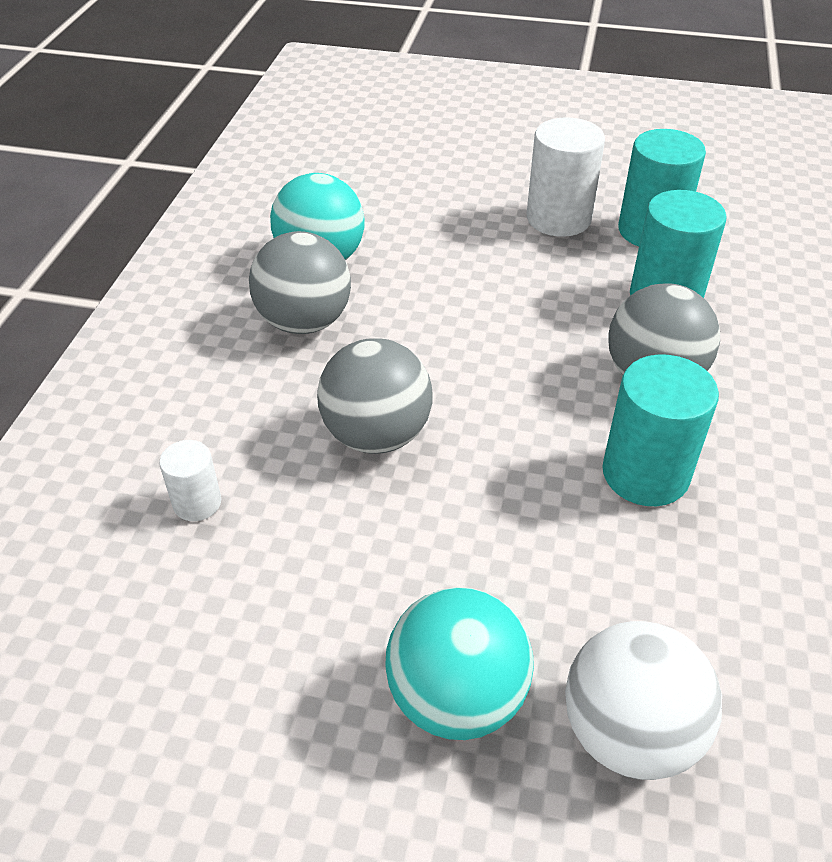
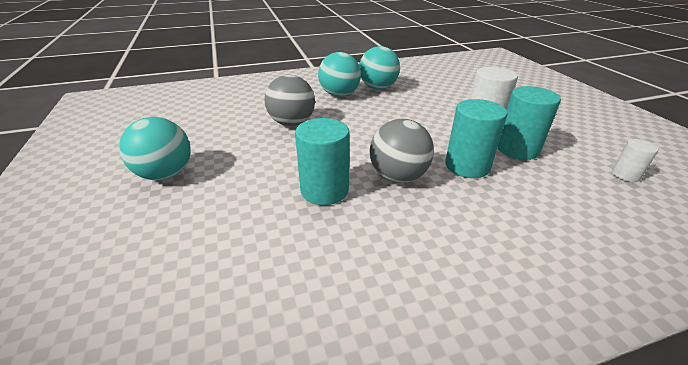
camera: 60 degrees right, 10 degrees down
(197, 503) = (234, 104): white cylinder -> white cylinder (625, 175)
(304, 322) = (339, 95): grey ball -> turquoise ball
(629, 732) = (158, 222): white ball -> none

